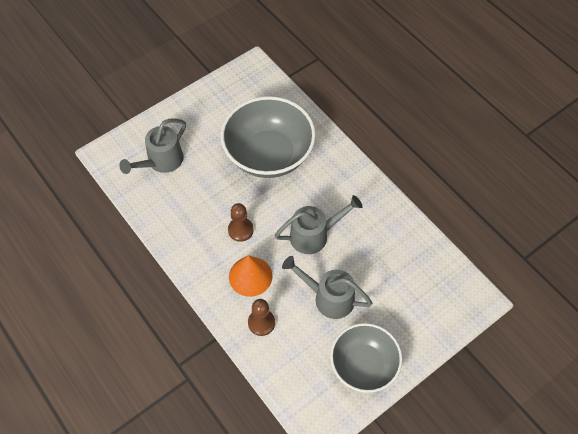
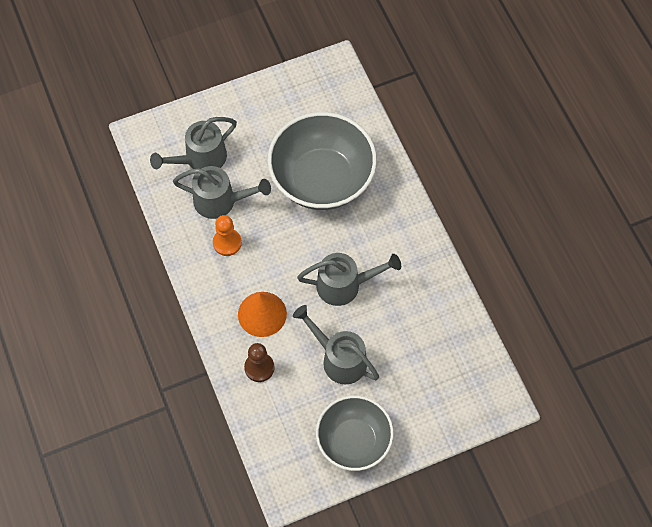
camera: 15 degrees right, 5 degrees up
(188, 191) = (221, 201): none -> grey watering can
(203, 224) = (227, 243): none -> orange pawn
(240, 230) = (266, 259): brown pawn -> none

